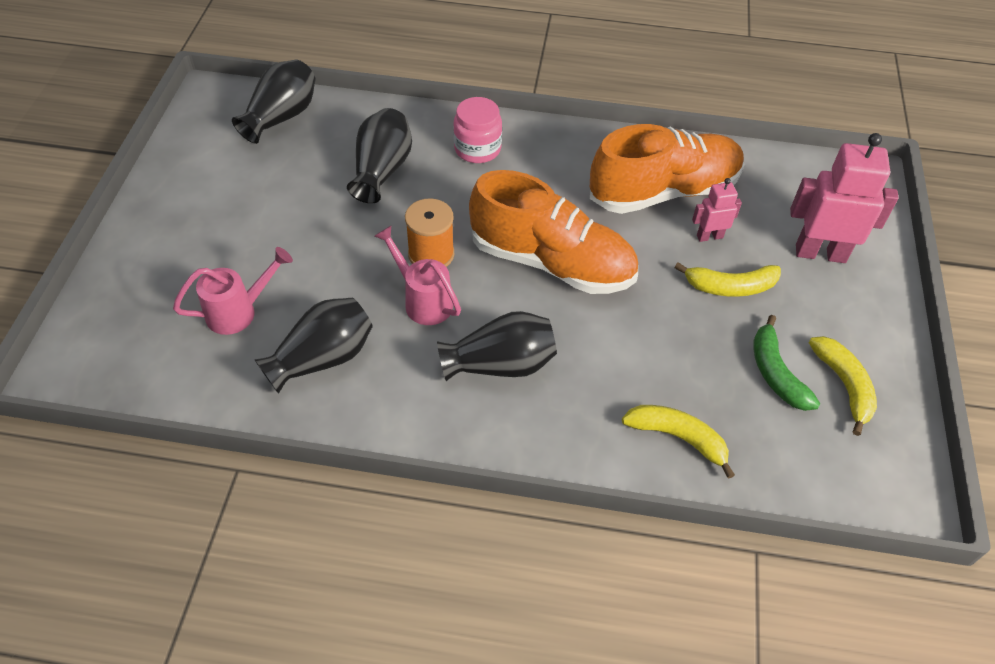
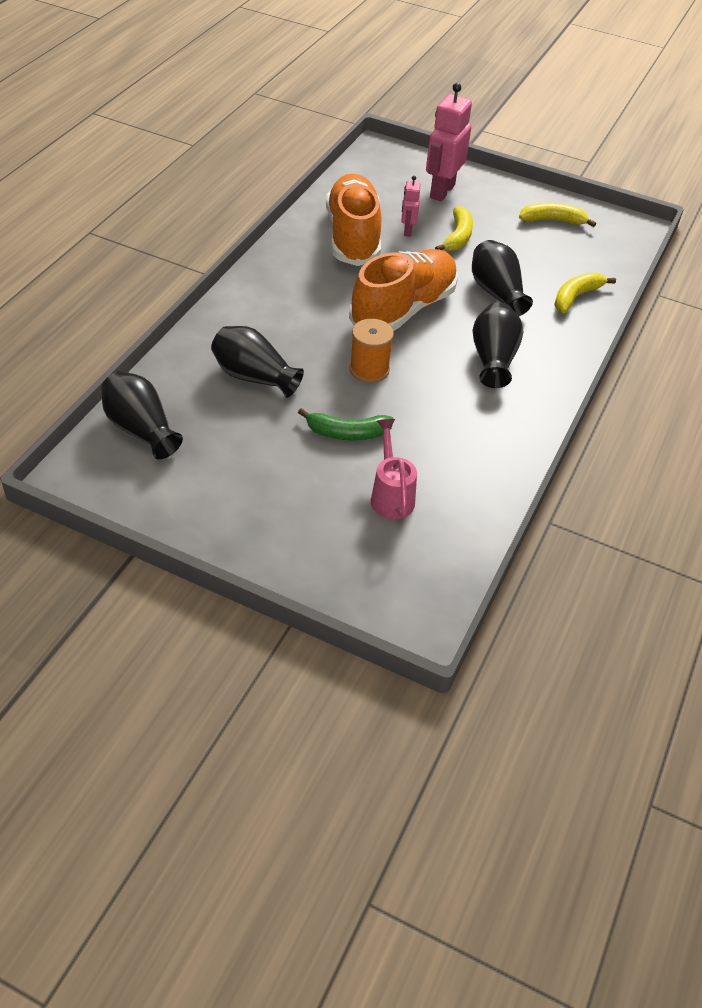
camera: 75 degrees left, 5 degrees down
(323, 358) = (459, 452): black vase -> black vase (496, 293)
(422, 300) = (417, 384): pink watering can -> none
(477, 149) = (256, 316): pink jar -> none
(776, 373) = (536, 242): green banana -> green banana (347, 433)

